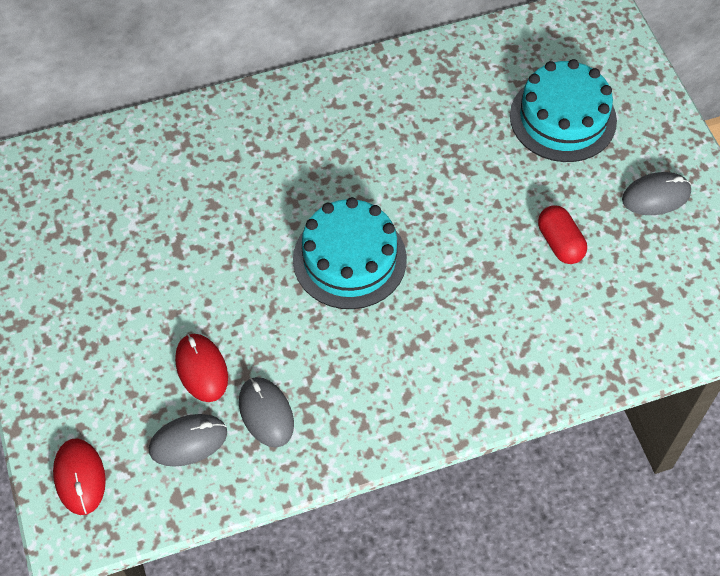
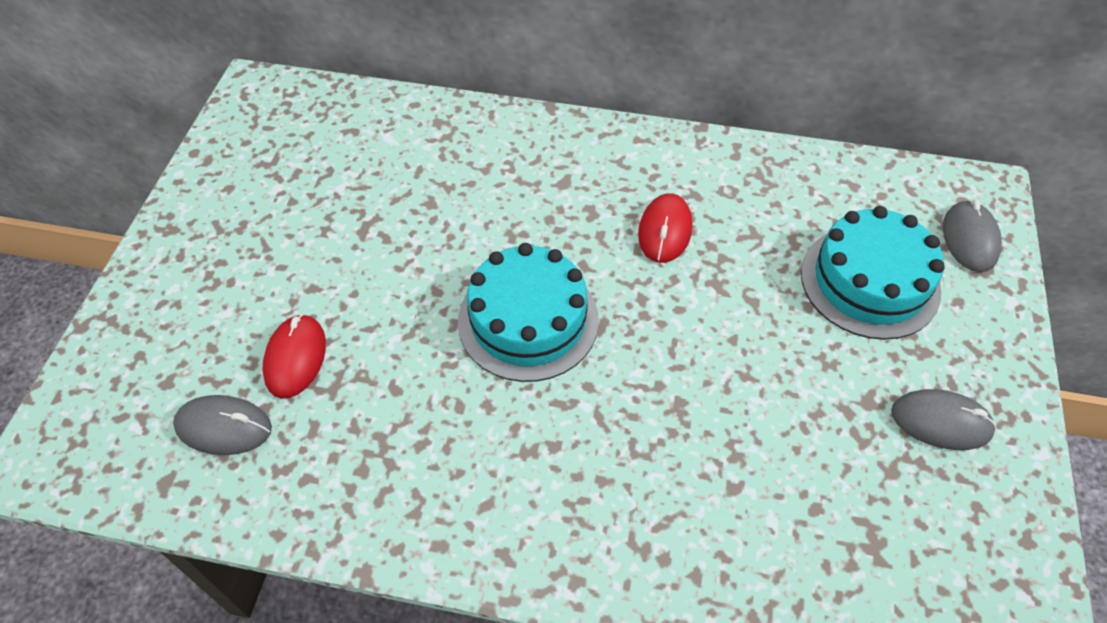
camera: 30 degrees right, 5 degrees down
(80, 477) = (96, 407): red mouse -> red mouse (665, 231)
(266, 413) = (323, 440): grey mouse -> grey mouse (969, 239)
(560, 243) = (783, 419): red capsule -> none

